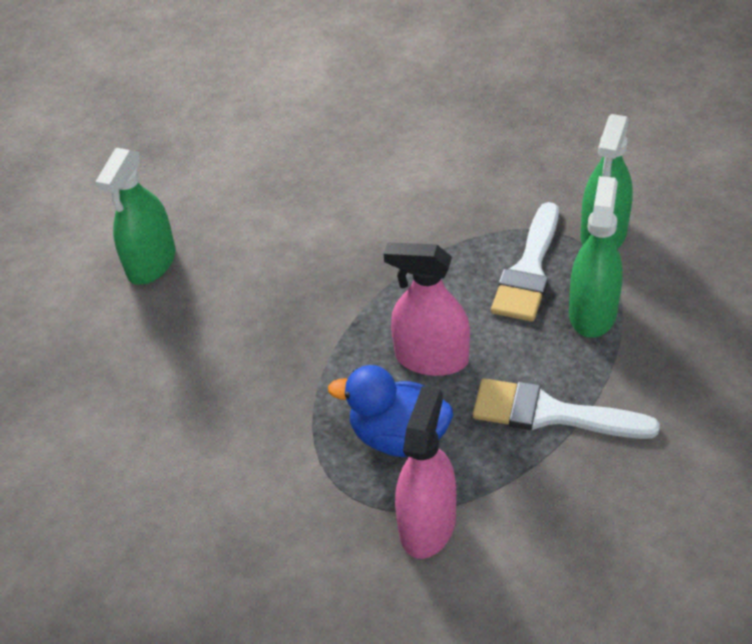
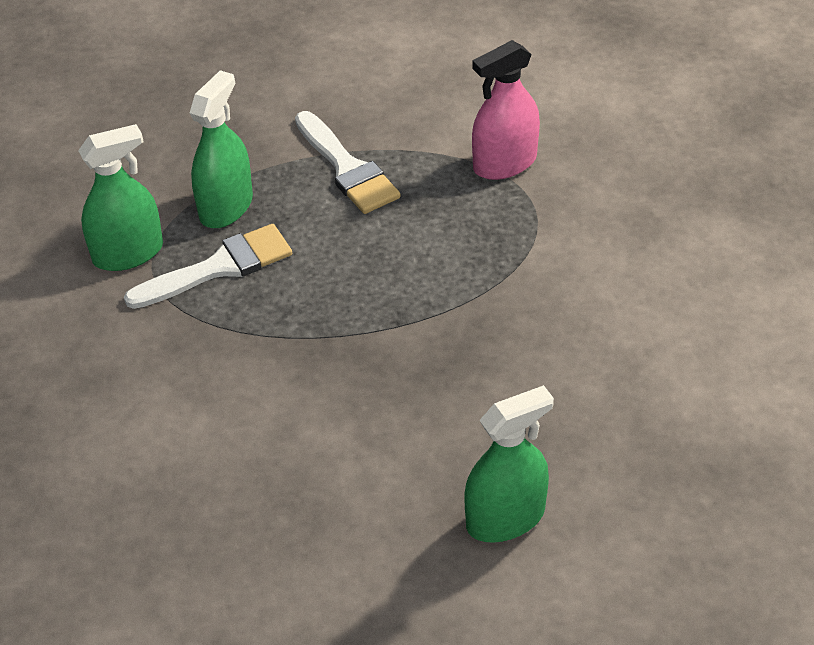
camera: 140 degrees left, 0 degrees up
(399, 437) = (462, 222): blue duck -> none
(431, 358) = (374, 256): pink spray bottle -> none
(592, 312) = (226, 207): green spray bottle -> green spray bottle turned 150 degrees clockwise

